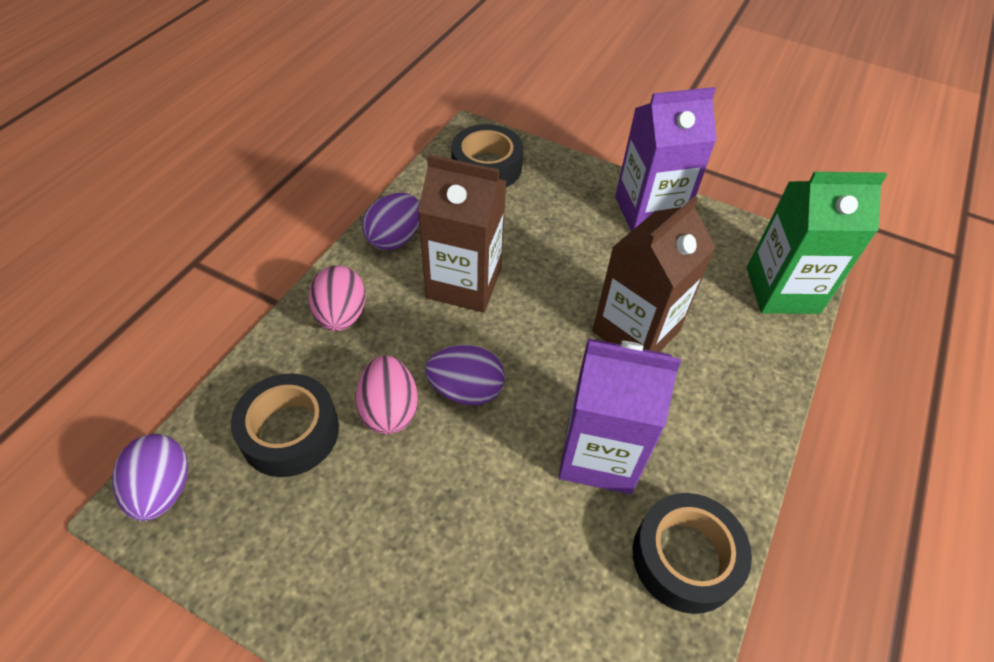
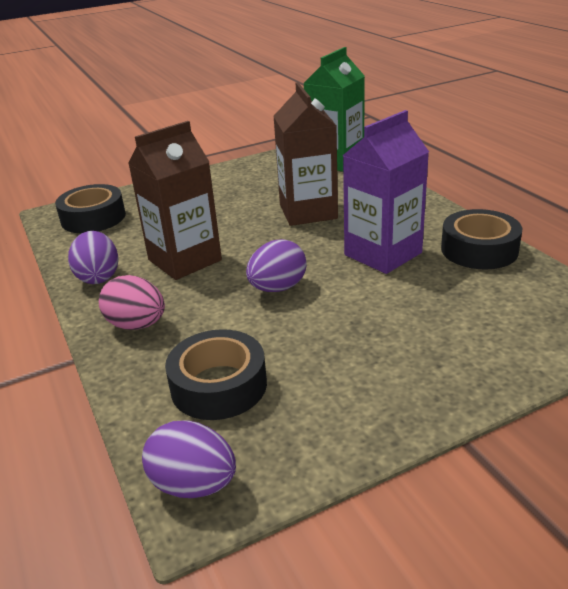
camera: 50 degrees left, 20 degrees down
(389, 410) = (256, 327): pink egg -> none
(649, 212) = (224, 177): purple carton -> none

